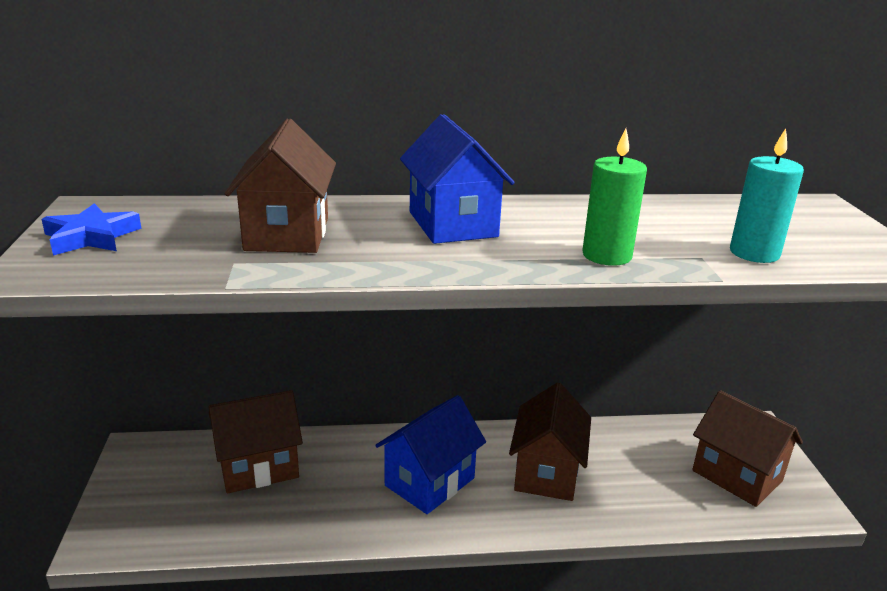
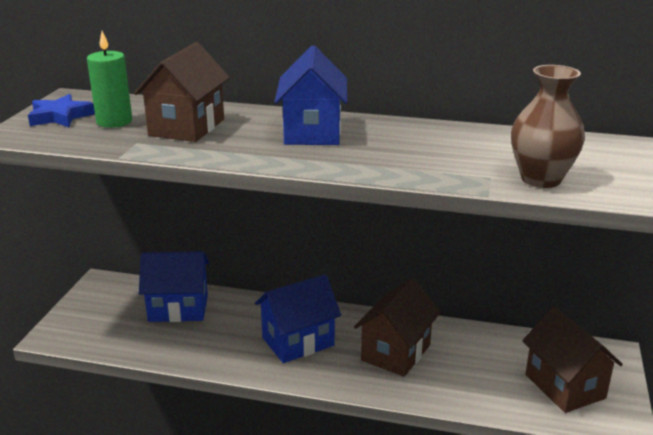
camera: 20 degrees right, 0 degrees up
(258, 467) = (178, 308): brown house -> blue house
(607, 255) = (411, 167): green candle -> green candle (114, 121)
(754, 253) = (541, 179): turquoise candle -> brown vase

